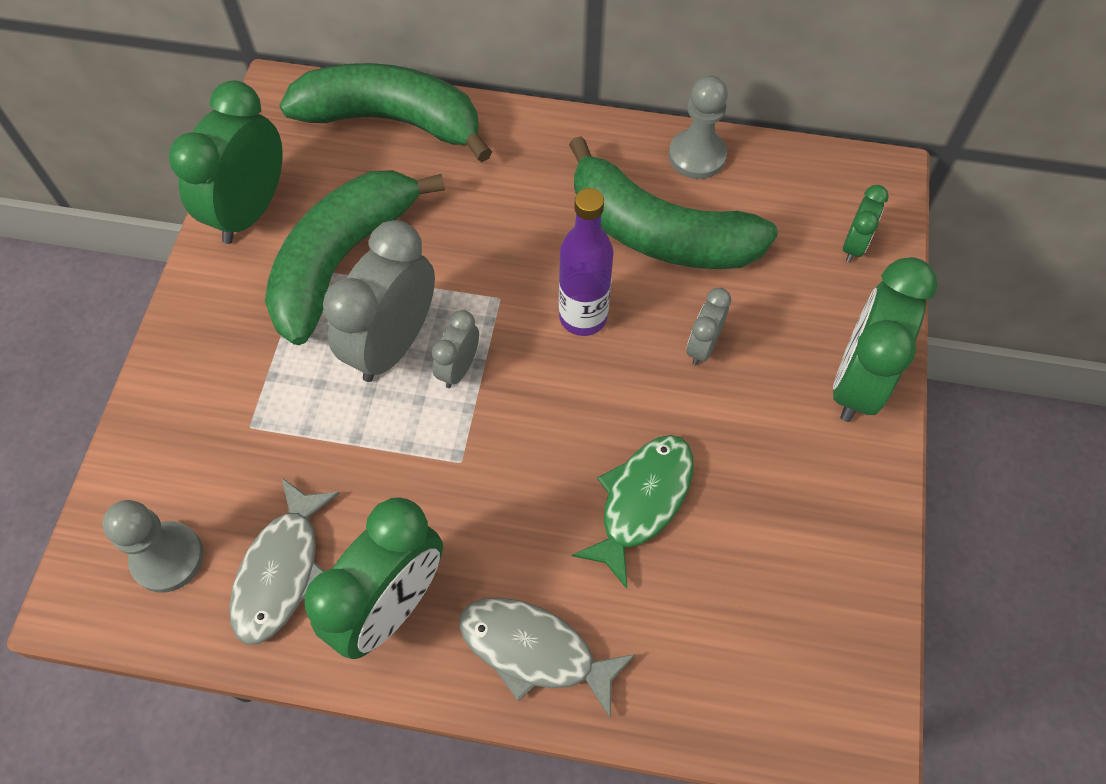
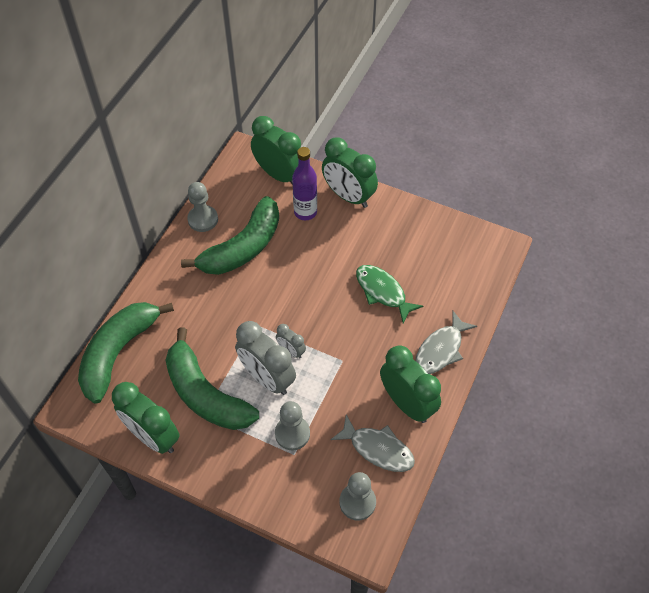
camera: 75 degrees left, 5 degrees down
(289, 413) = (292, 433): none -> grey pawn
(583, 317) = (280, 291): purple bottle -> purple bottle (305, 212)
(702, 346) = (312, 247): grey clock -> none
(854, 245) = (279, 174): green clock -> green clock, size x2.01

